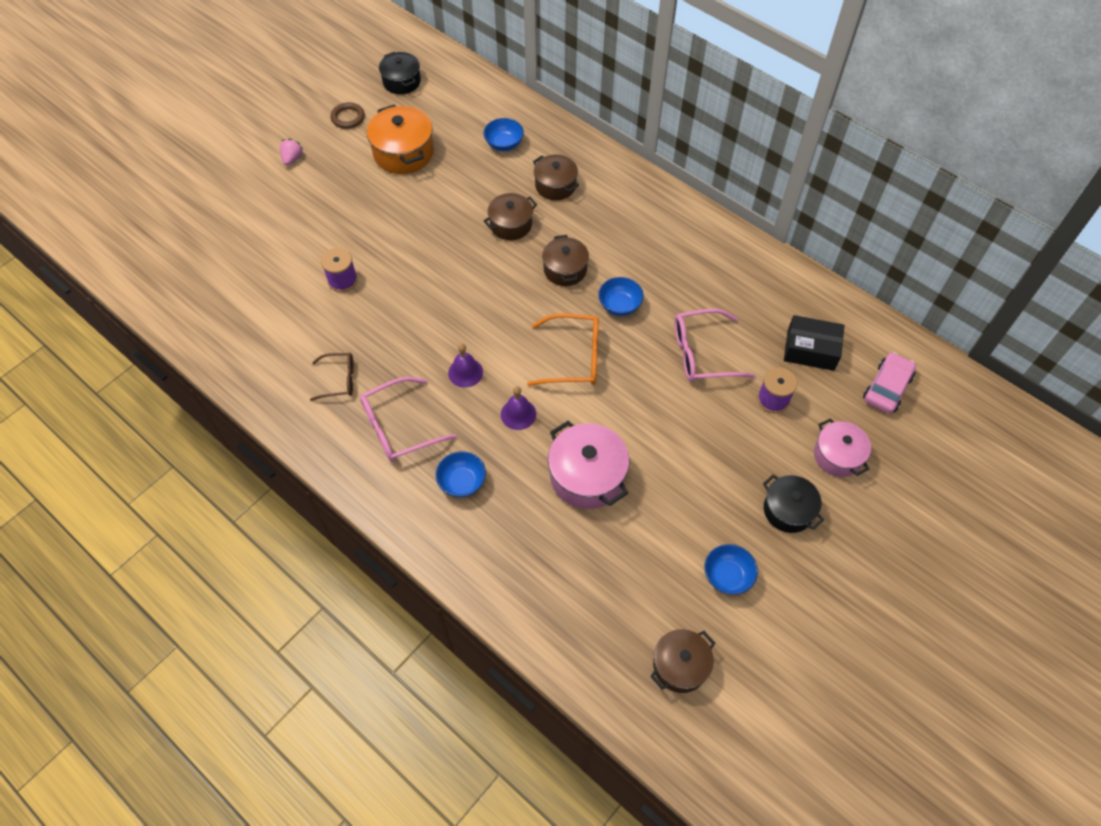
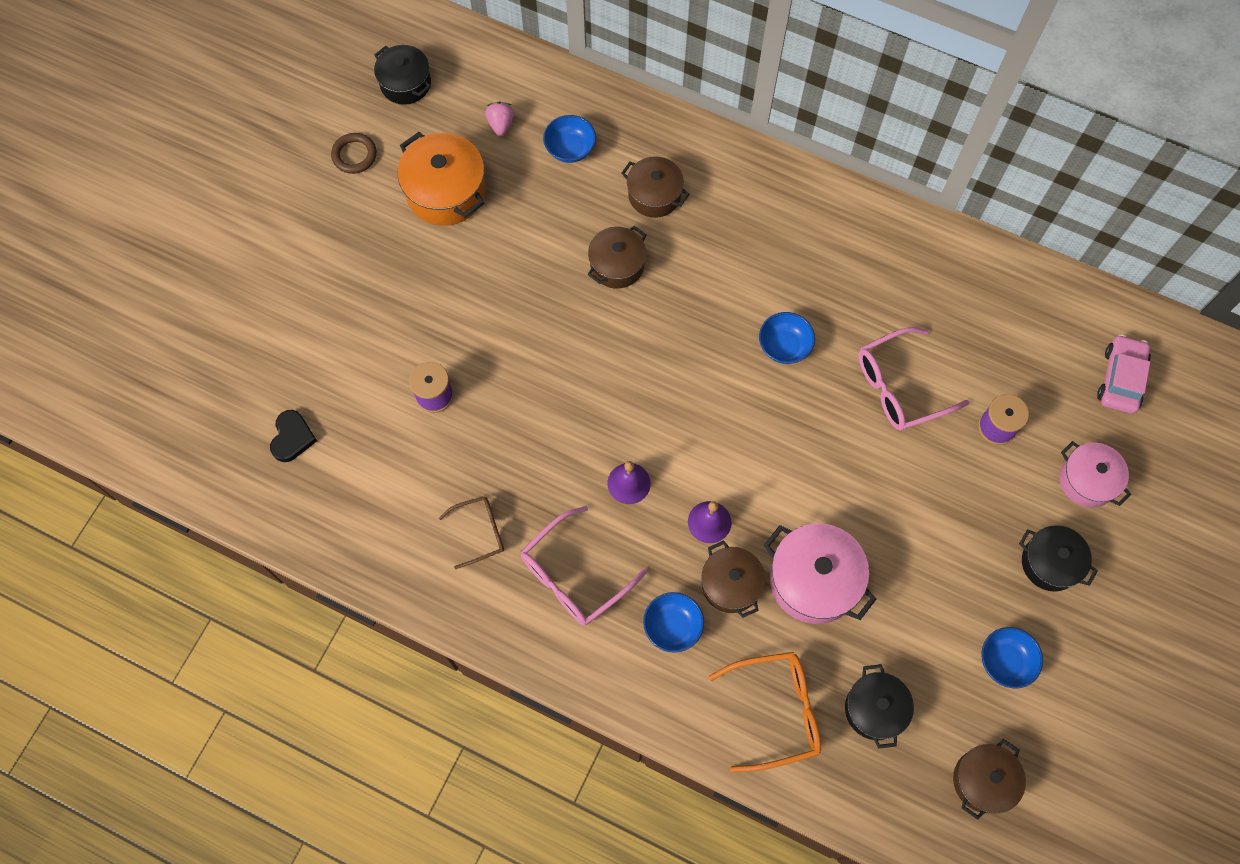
camera: 15 degrees left, 10 degrees up
(228, 285) = (292, 437): none -> black heart
(292, 159) = (304, 234): pink strawberry -> pink strawberry (501, 124)
(565, 269) = (703, 312): brown pot -> brown pot (731, 584)
(574, 358) = (751, 430): orange glasses -> orange glasses (776, 711)
(605, 585) = (874, 709): none -> black pot
(810, 350) = (1022, 350): black box -> none

